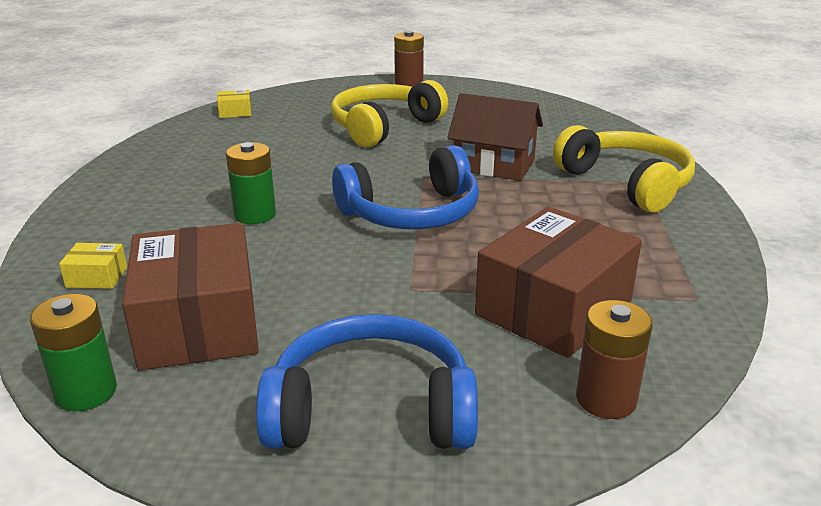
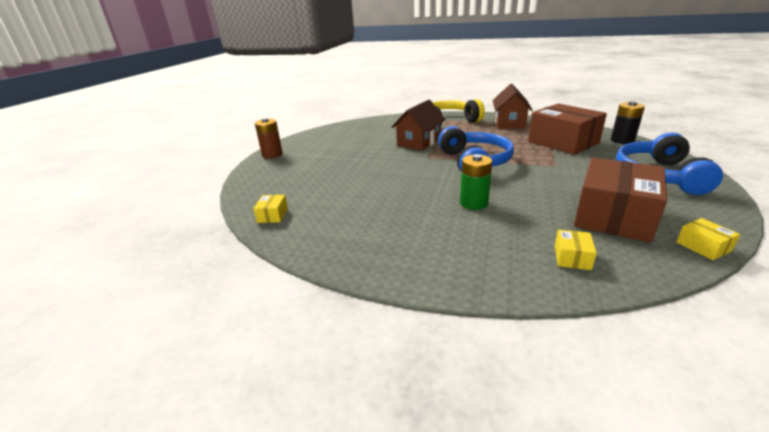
camera: 75 degrees left, 0 degrees up
(86, 392) = (703, 247): green battery -> yellow box
(199, 324) = (613, 216): brown box -> brown box turned 60 degrees counterclockwise
(384, 127) = (347, 164): yellow headphones -> none
(606, 399) = (622, 140): brown battery -> black battery
(666, 248) = (509, 123): none -> brown house

